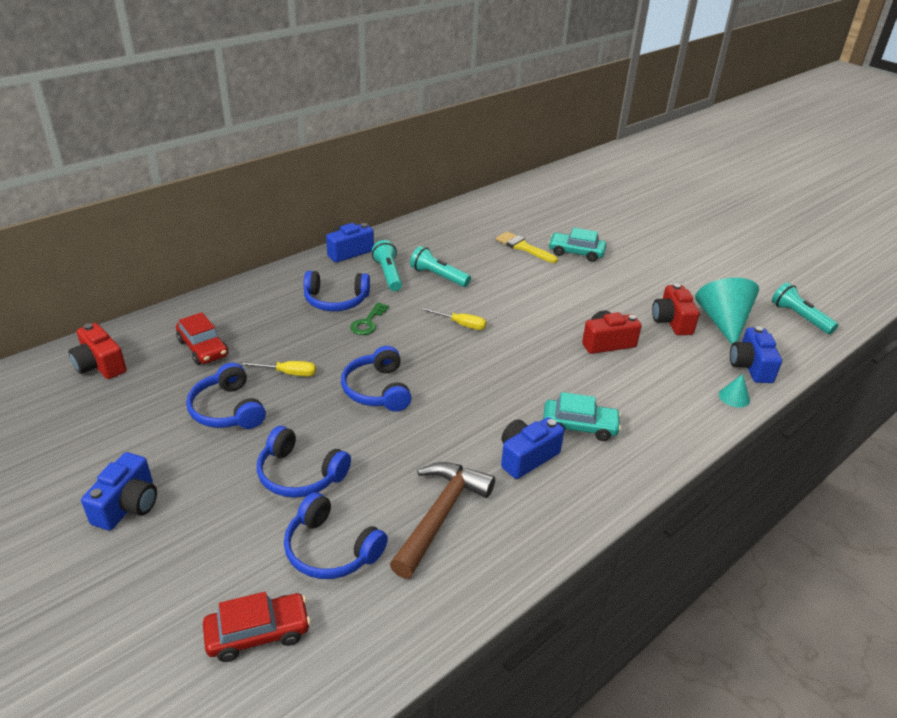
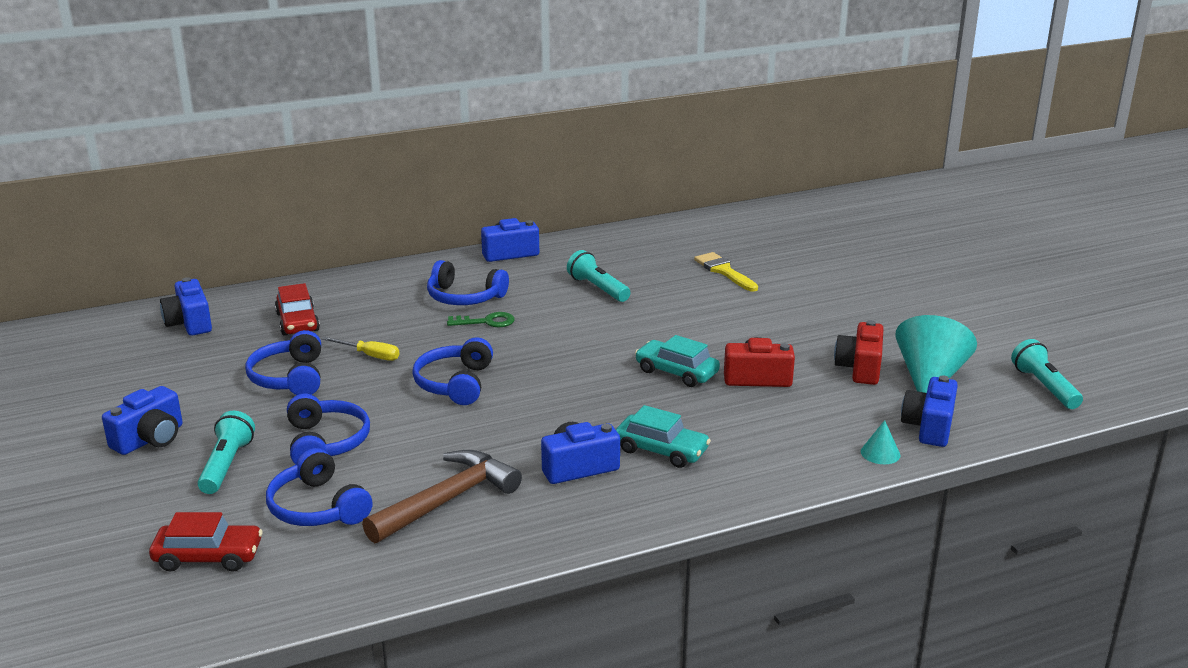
camera: 20 degrees right, 10 degrees down
(100, 365) = (189, 323): red camera -> blue camera
(299, 475) = (326, 442): blue headphones -> blue headphones turned 150 degrees counterclockwise
(368, 322) = (486, 322): green key -> green key turned 135 degrees counterclockwise
(388, 274) = (540, 280): turquoise flashlight -> turquoise flashlight (226, 465)
(460, 324) = (591, 337): yellow screwdriver -> none
(576, 253) = (788, 284): turquoise car -> turquoise car (676, 372)

